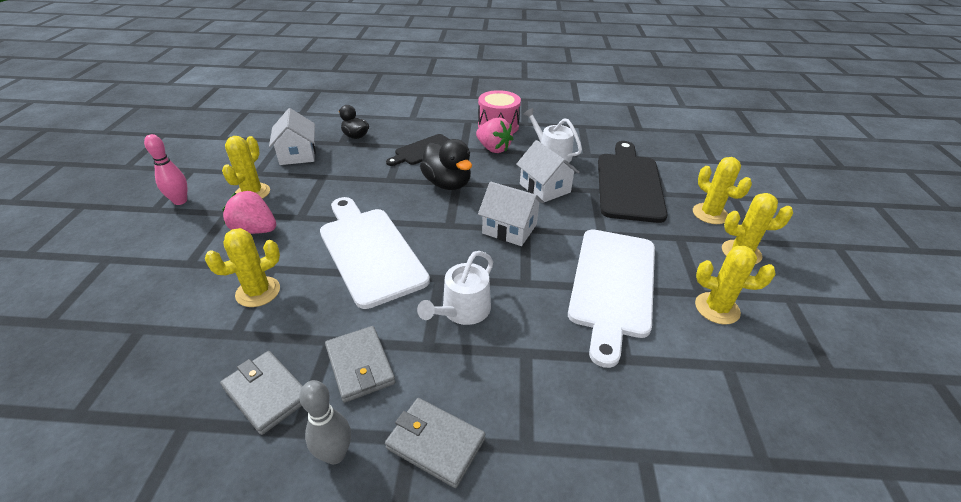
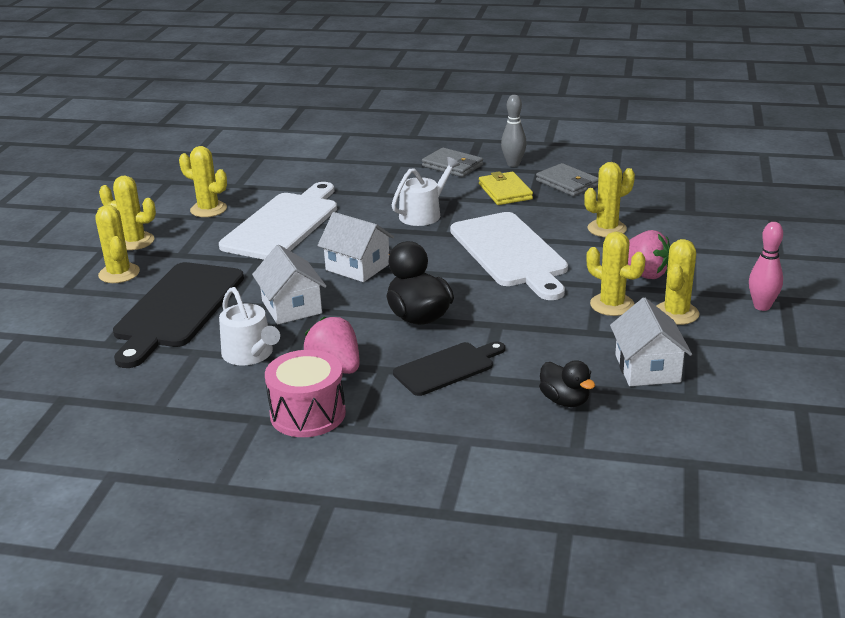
camera: 170 degrees left, 10 degrees down
(298, 198) = (612, 305): none -> yellow cactus
(360, 366) = (505, 191): grey wallet -> yellow wallet

